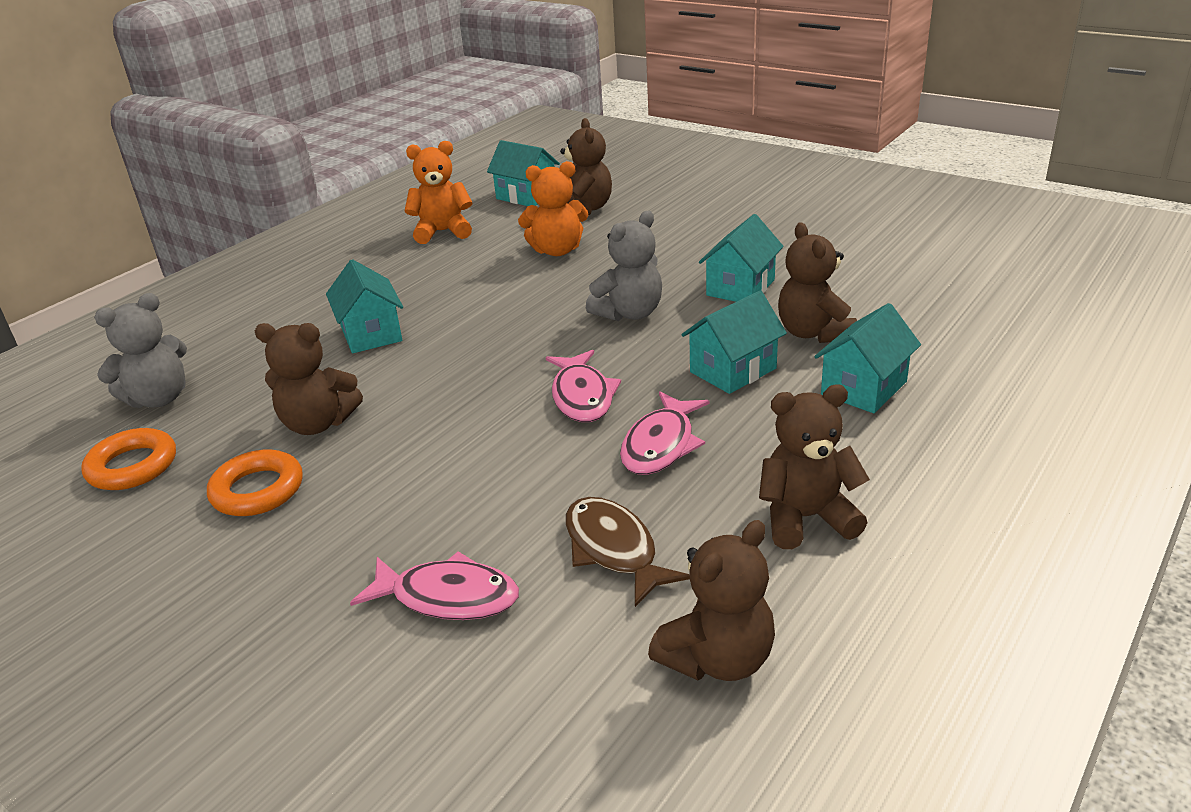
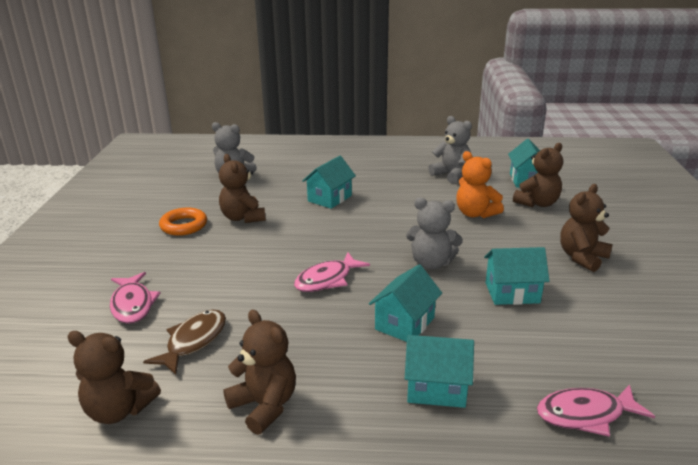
camera: 55 degrees right, 5 degrees down
(132, 466) = (183, 193): orange ring -> none
(443, 232) = (451, 175): orange teddy bear -> grey teddy bear
(661, 445) = (300, 323): pink fish -> pink fish (585, 414)
(733, 370) = (404, 323): turquoise house -> turquoise house turned 75 degrees counterclockwise
(814, 333) = (487, 343): brown teddy bear -> brown teddy bear (582, 257)

